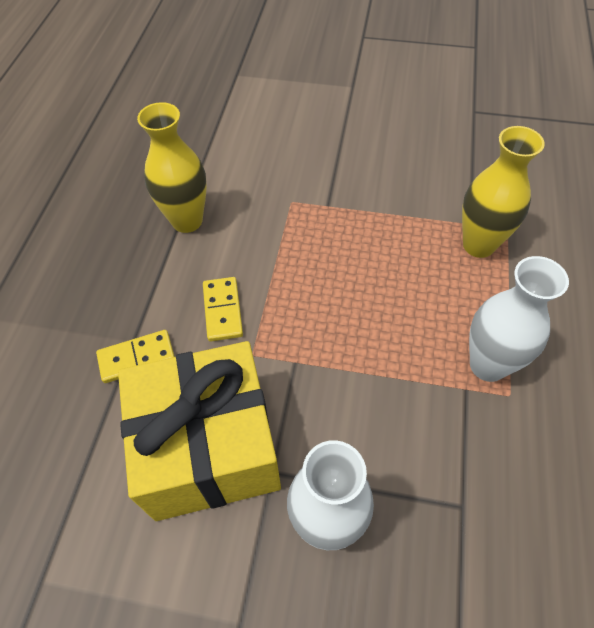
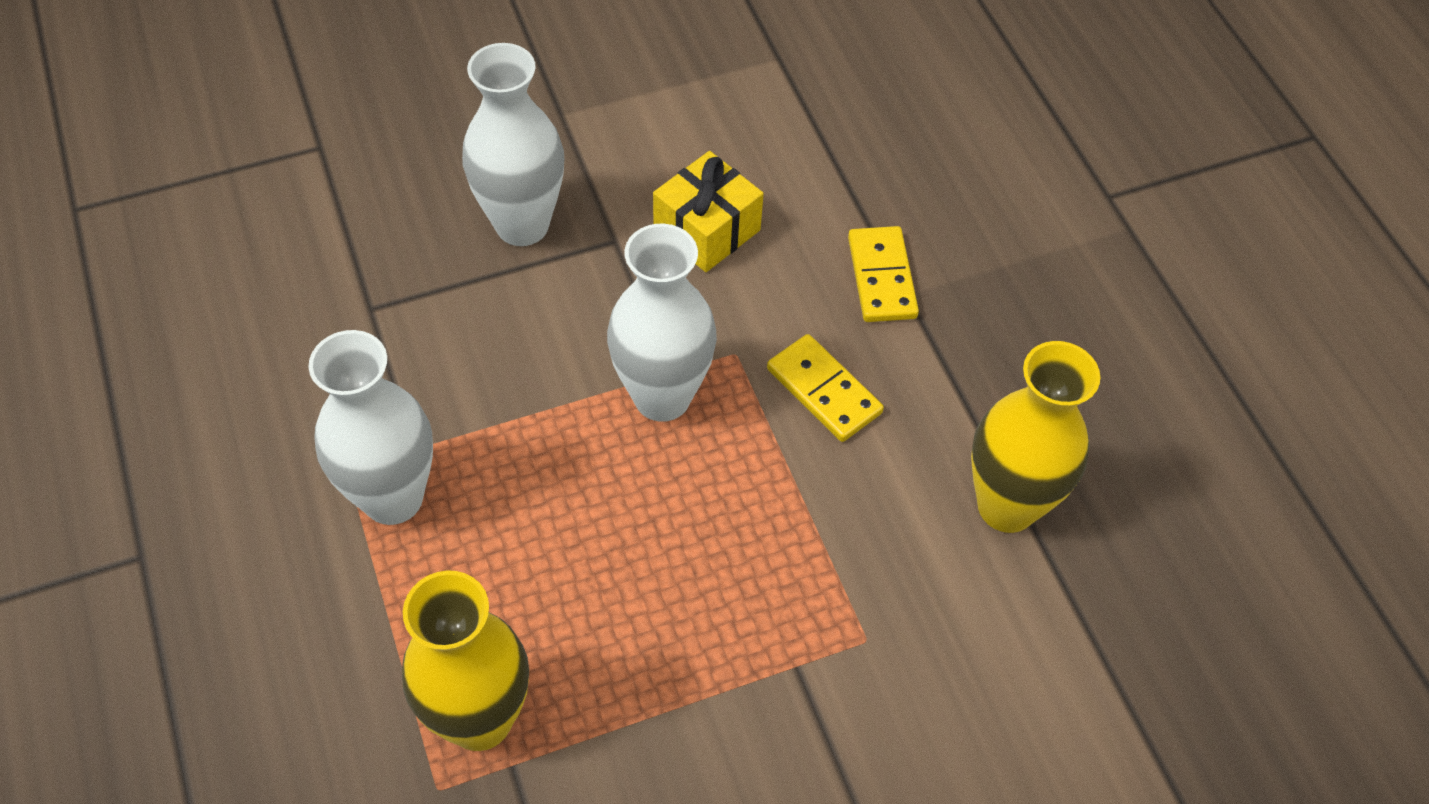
camera: 145 degrees right, 0 degrees up
(137, 358) = (882, 277): yellow domino -> yellow domino turned 45 degrees counterclockwise
(209, 447) = (707, 230): yellow gift -> yellow gift, size x0.47
(309, 349) = (662, 397): none -> white vase

